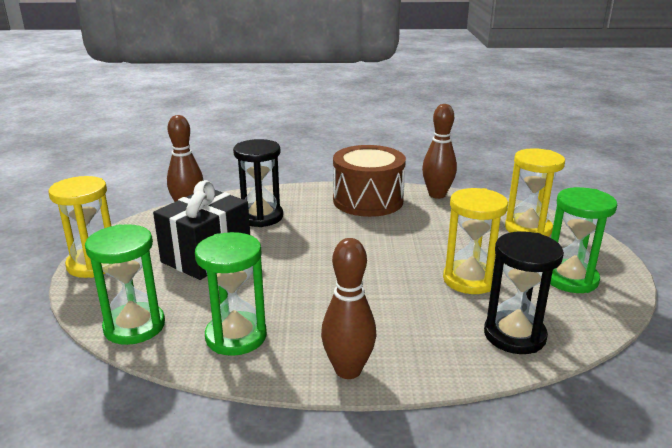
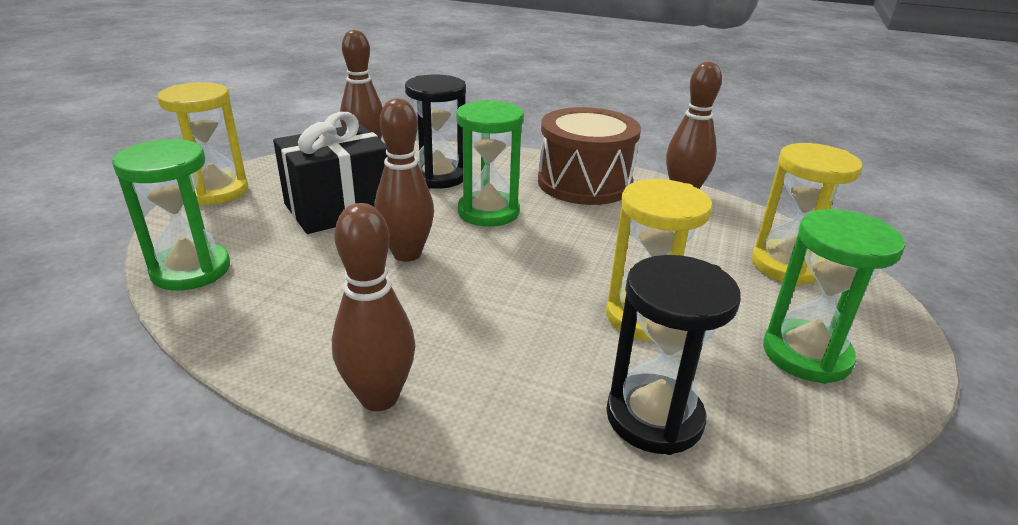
camera: 20 degrees right, 5 degrees up
(236, 336) = (285, 312): green hourglass -> green hourglass (488, 212)
(286, 277) = (407, 254): none -> brown bowling pin

